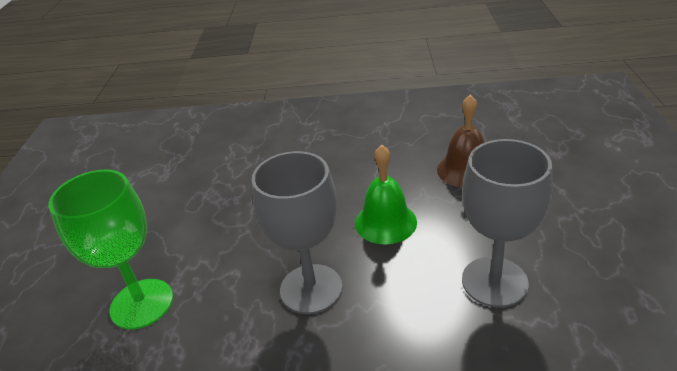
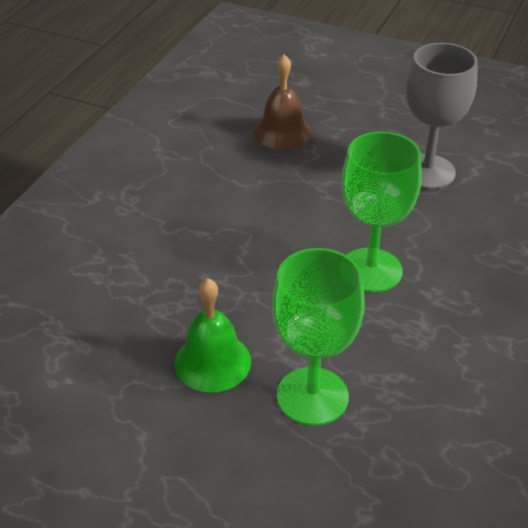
camera: 70 degrees left, 5 degrees up
(311, 289) = (371, 270): grey goblet -> green goblet
(385, 222) = (316, 200): green bell -> green bell (212, 362)

